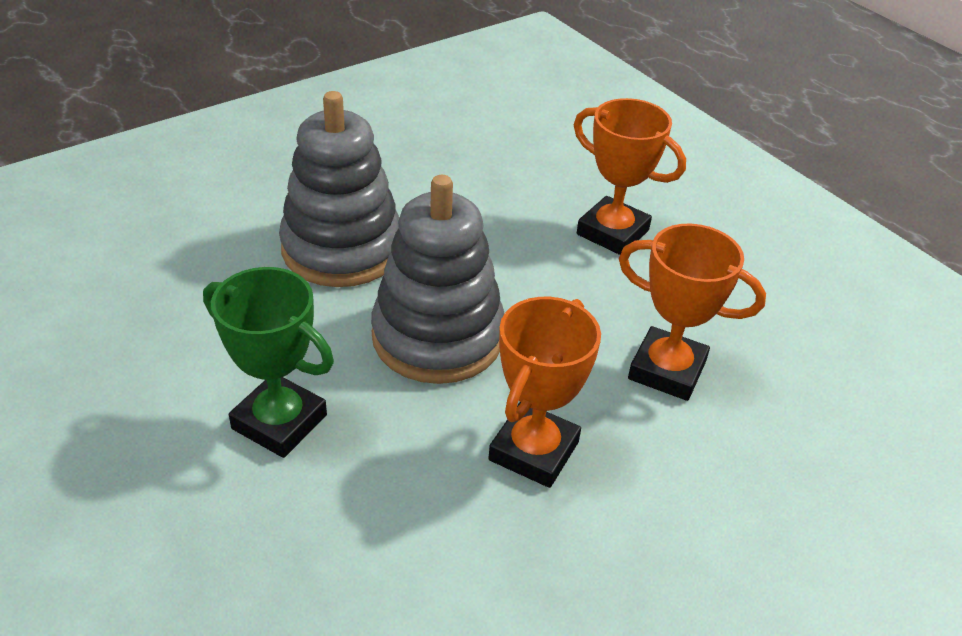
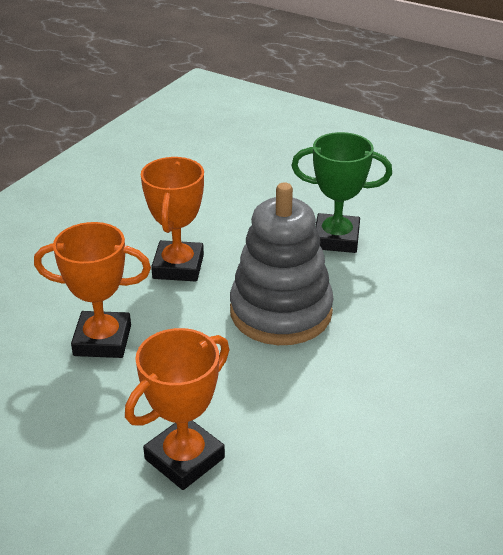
camera: 160 degrees right, 5 degrees down
(342, 249) = (407, 355): grey stacking toy -> none
(612, 232) = (184, 458): orange trophy -> orange trophy turned 60 degrees counterclockwise

